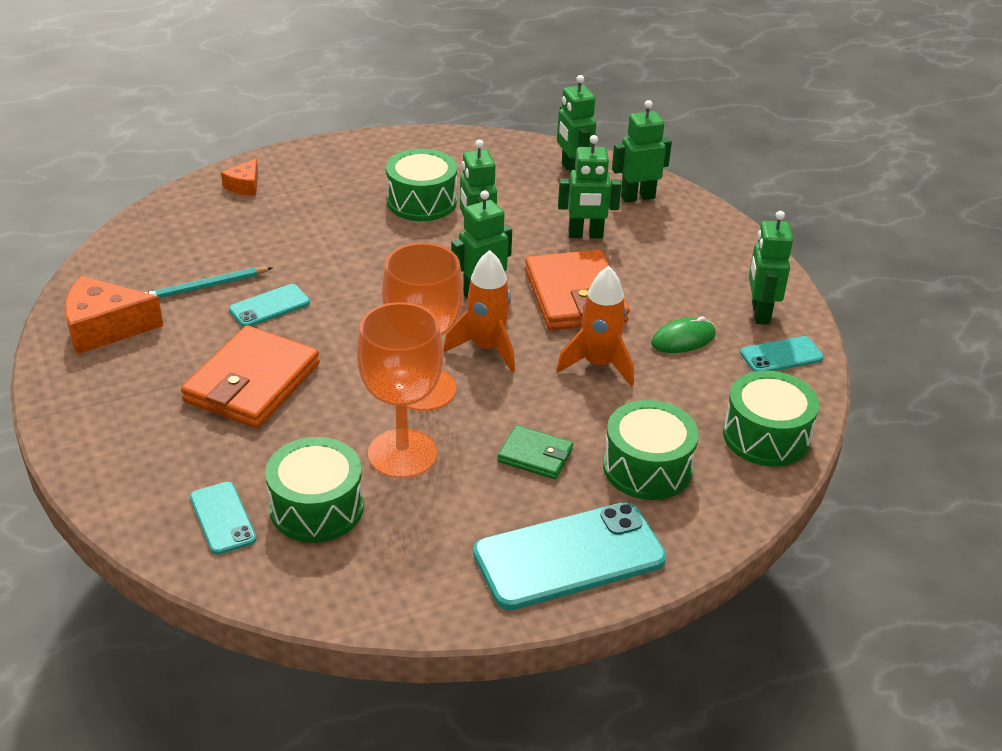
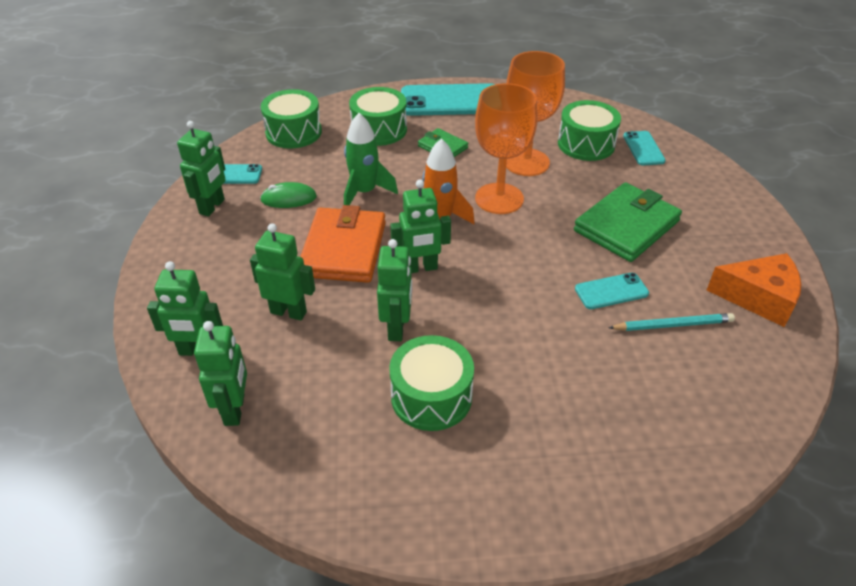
camera: 160 degrees left, 5 degrees up
(244, 186) = (639, 475): orange cheese -> none
(252, 383) = (626, 226): orange wallet -> green wallet
(598, 364) = (364, 192): orange rocket -> green rocket

